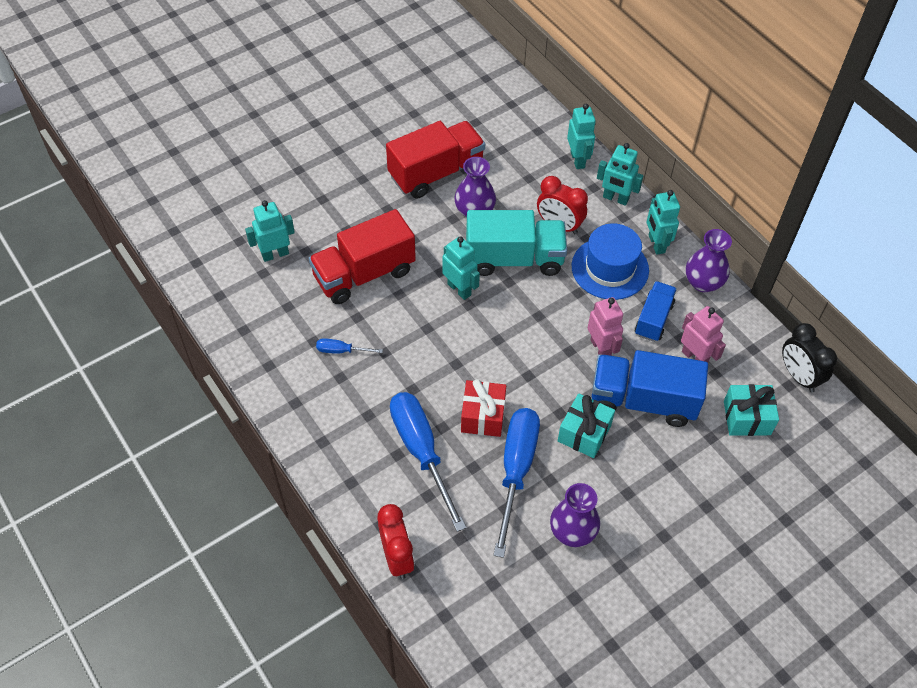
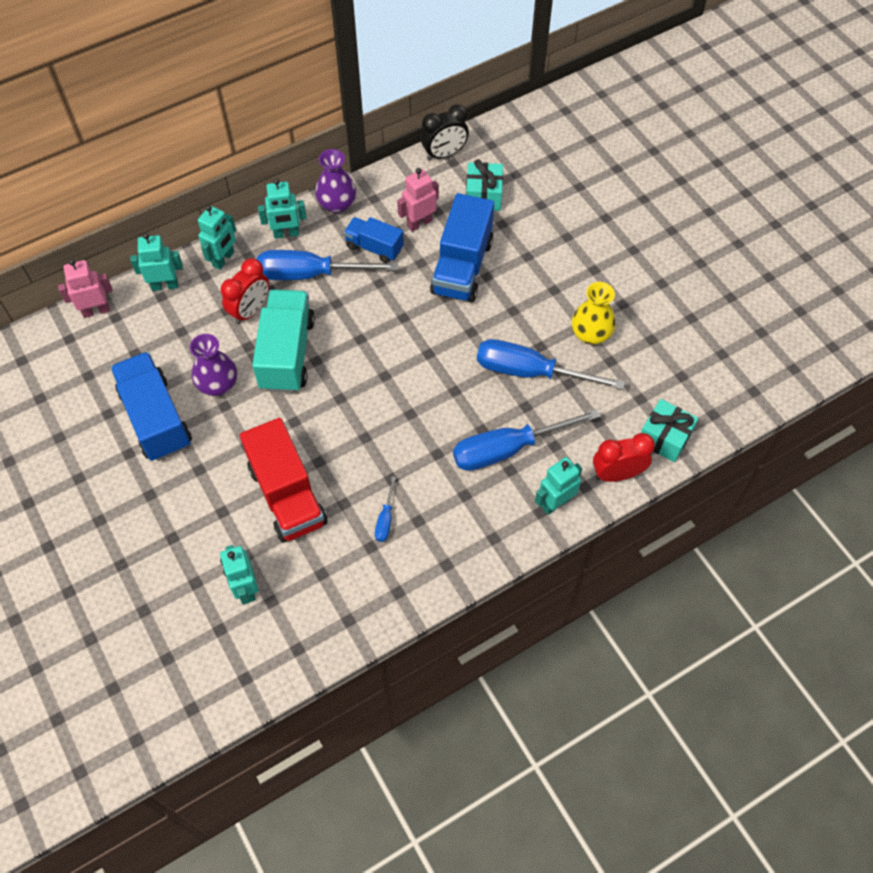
camera: 85 degrees left, 5 degrees up
(436, 173) = (156, 418): red truck -> blue truck
(459, 289) = (319, 405): turquoise robot -> turquoise robot (555, 503)
(483, 416) = (471, 394): red gift -> none
(572, 531) = (590, 334): purple vase -> yellow vase
(584, 433) = (493, 315): turquoise gift -> turquoise gift (664, 438)
(601, 348) = (403, 292): pink robot -> pink robot (96, 310)
(610, 268) = (310, 274): blue hat -> blue screwdriver

